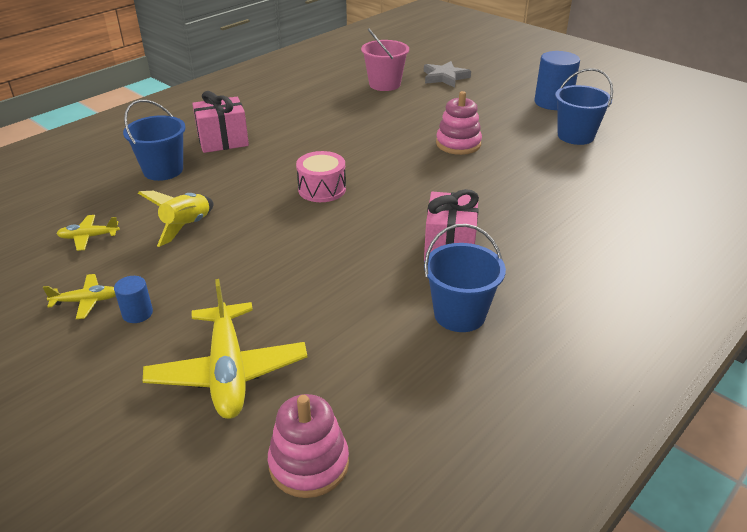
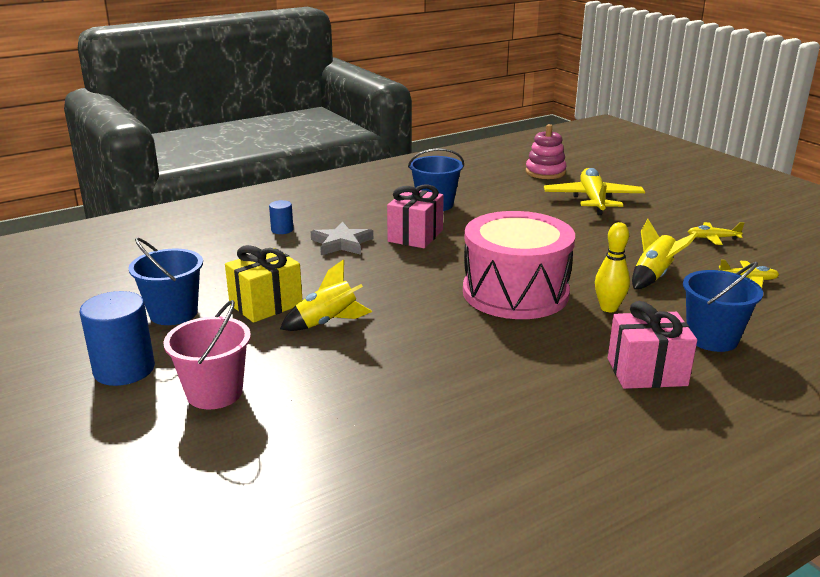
camera: 165 degrees left, 10 degrees down
(137, 313) = (667, 228): blue cylinder -> blue cylinder (282, 230)
(240, 185) = (608, 308): none -> yellow bowling pin
(322, 189) = (515, 292): pink drum -> pink drum, size x2.00
(384, 84) = (356, 459): pink bucket -> pink bucket (214, 393)
(445, 77) = (229, 461): grey star -> grey star (341, 243)
(458, 144) = (327, 323): pink stacking toy -> yellow rocket
(518, 151) = (266, 304): none -> yellow gift

